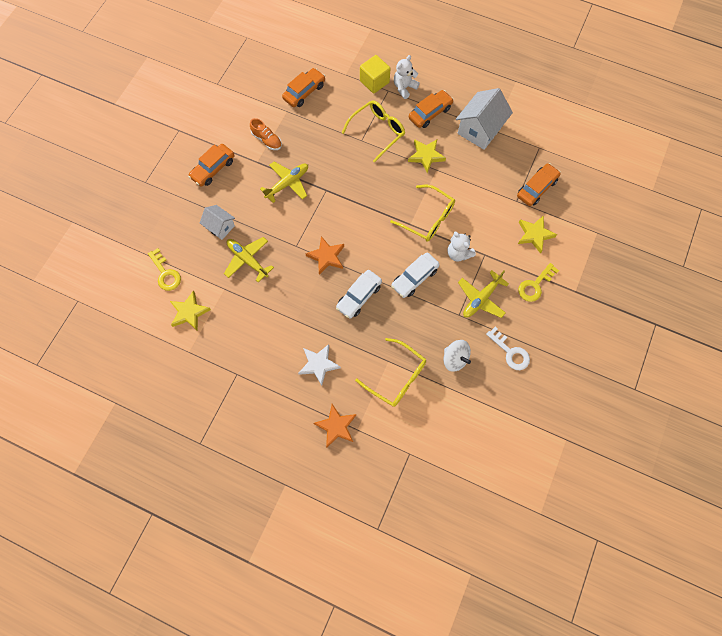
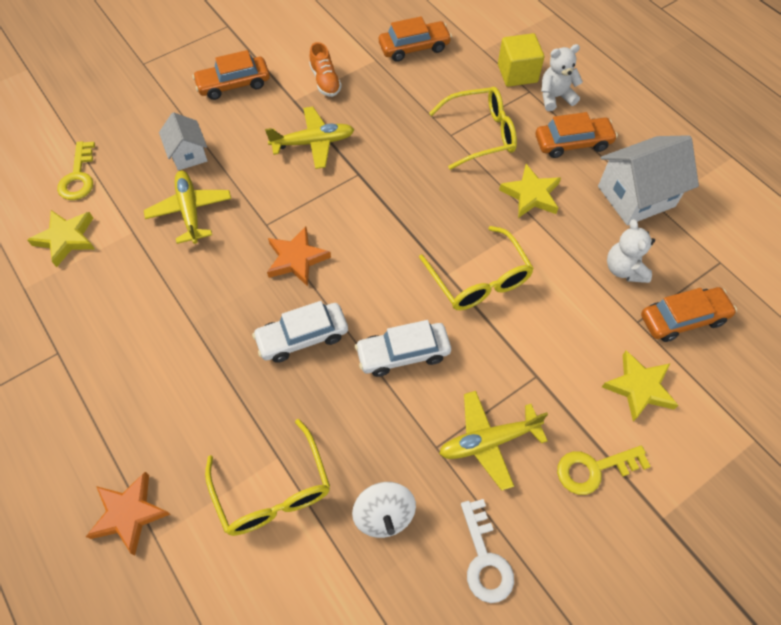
camera: 30 degrees right, 10 degrees down
(318, 364) = (175, 403): white star -> none
(458, 253) = (494, 353): white teddy bear -> white teddy bear (624, 269)

